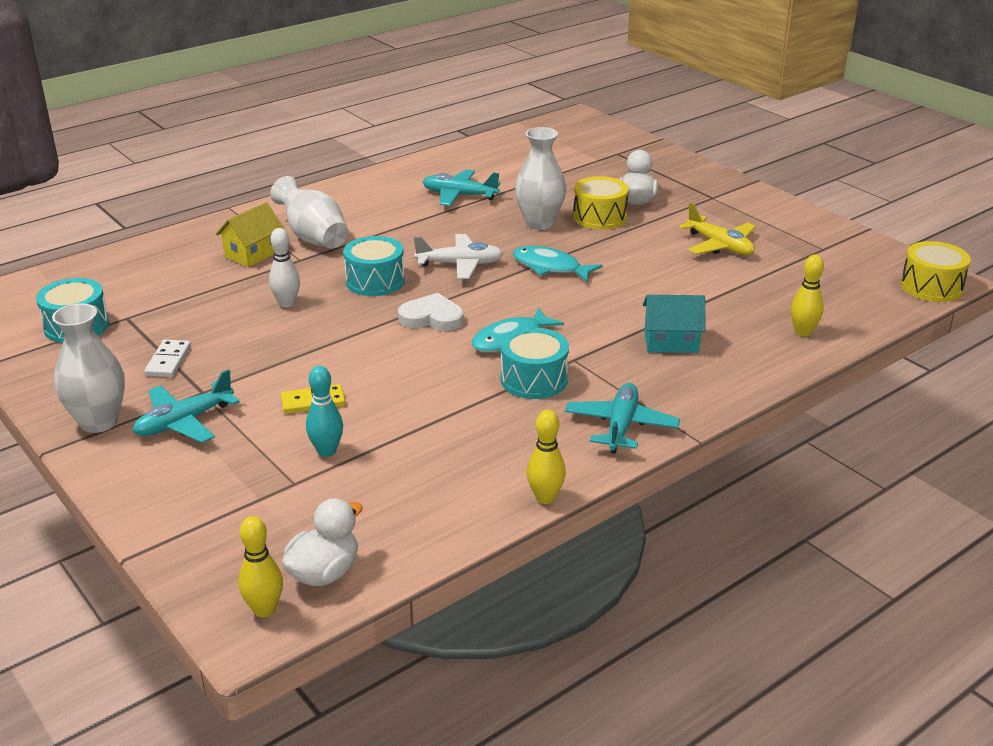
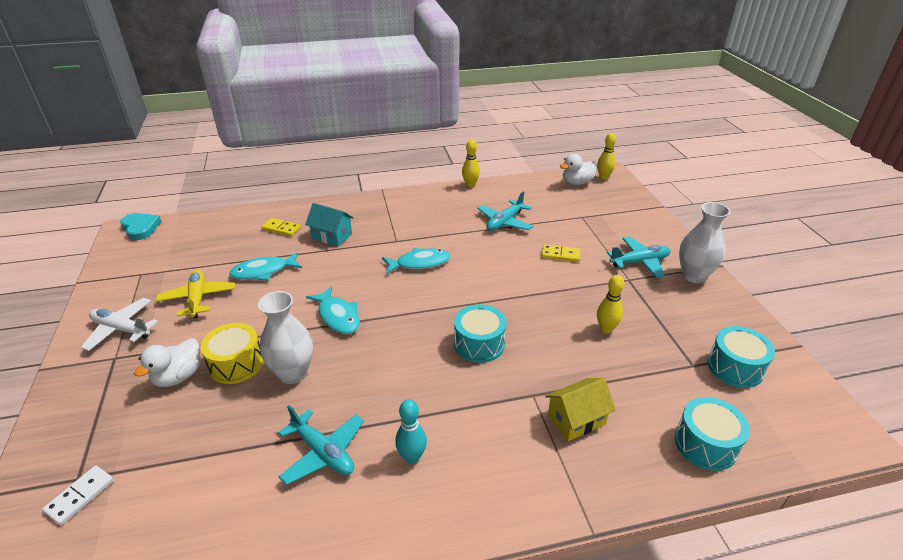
camera: 155 degrees left, 5 degrees up
(168, 361) = (653, 310): white domino -> white domino (80, 496)
(287, 303) = (558, 340): white bowling pin -> none
(313, 237) = (510, 427): white vase -> none
(327, 451) = (561, 227): turquoise bowling pin -> turquoise bowling pin (412, 457)
(432, 318) = (457, 294): white heart -> none
(460, 264) = (401, 341): white plane -> white plane (121, 329)
(534, 380) = (429, 235): turquoise drum -> turquoise drum (705, 444)
(621, 426) = (409, 202): turquoise plane -> turquoise plane (504, 222)
(693, 283) = (263, 271): none -> turquoise fish
(754, 333) = (281, 229): none -> yellow domino
(803, 332) = (256, 222): yellow bowling pin -> yellow bowling pin (606, 329)
(931, 287) = (140, 228): yellow drum -> turquoise heart

